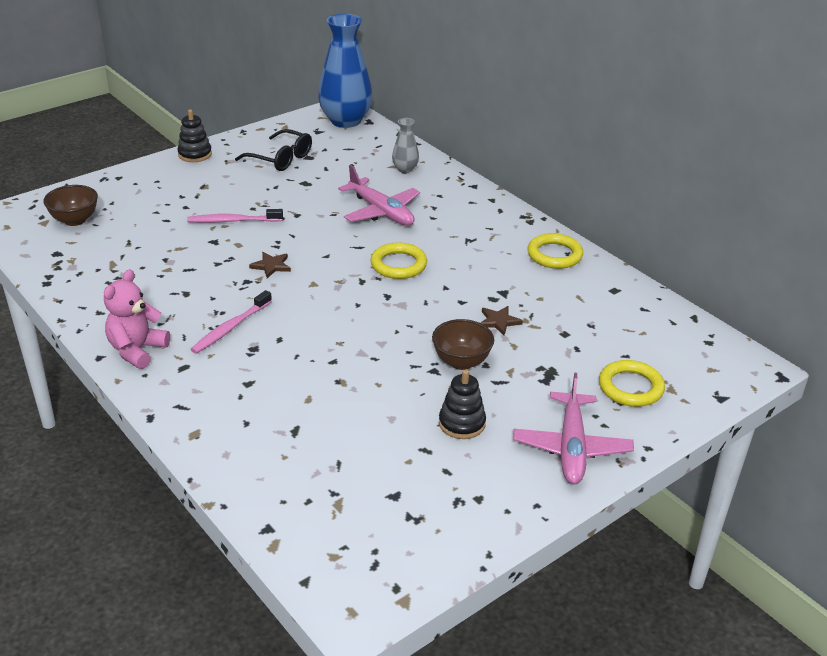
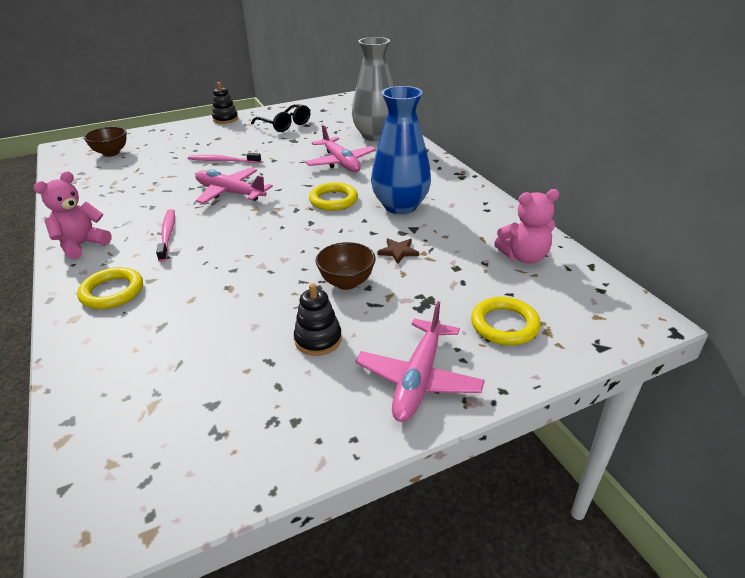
camera: 15 degrees right, 0 degrees up
(231, 328) = (167, 235): pink toothbrush -> pink toothbrush turned 120 degrees clockwise
(271, 266) = (230, 193): brown star -> pink plane
(345, 121) = (347, 105): blue vase -> blue vase (400, 206)
(405, 169) = (375, 136): grey vase -> grey vase, size x2.14
(554, 255) = (473, 203): yellow ring -> yellow ring (112, 292)
(627, 314) = (524, 257): none -> pink teddy bear

